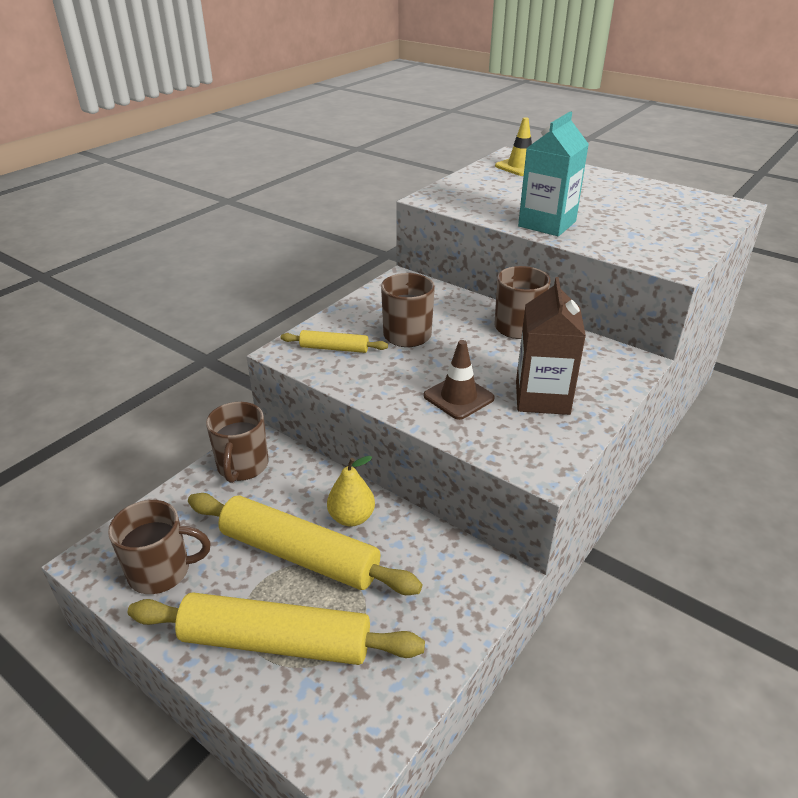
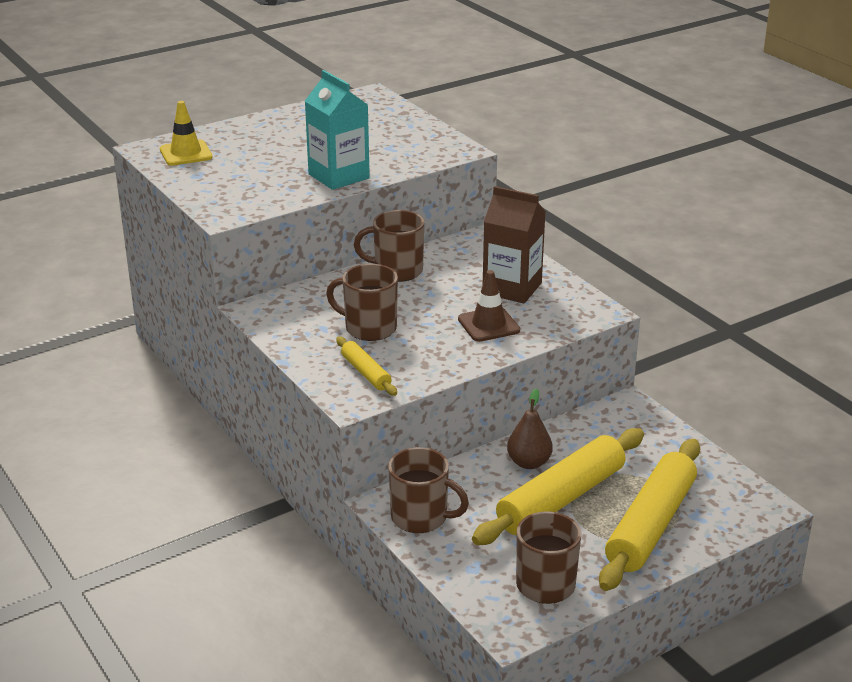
camera: 70 degrees left, 5 degrees down
(334, 348) = (366, 373): yellow rolling pin -> yellow rolling pin turned 60 degrees counterclockwise
(351, 517) = (529, 463): yellow pear -> brown pear

